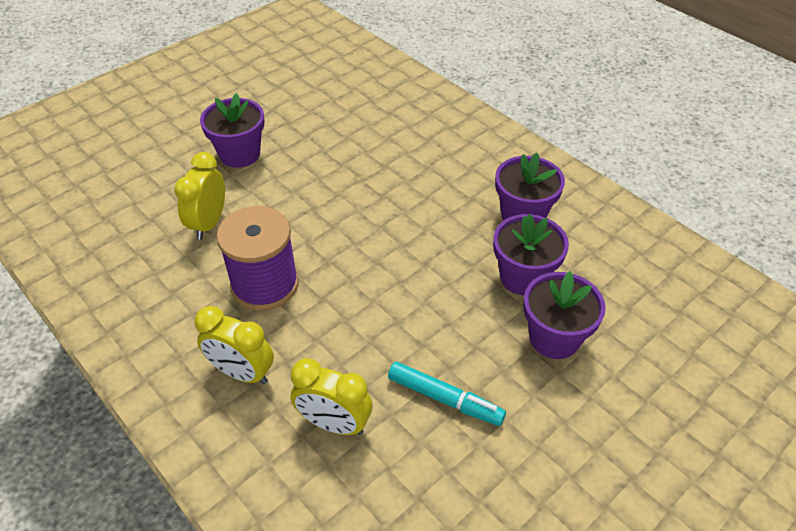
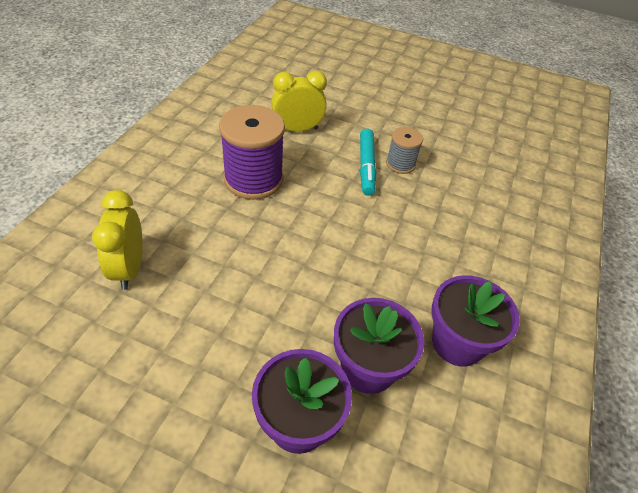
camera: 60 degrees right, 0 degrees up
(240, 154) = (380, 120): purple flower pot -> none
(242, 373) = (161, 197): yellow clock -> none
(313, 166) = (400, 164): none -> grey spool
(445, 399) = (181, 342): turquoise marker -> turquoise marker (366, 166)

